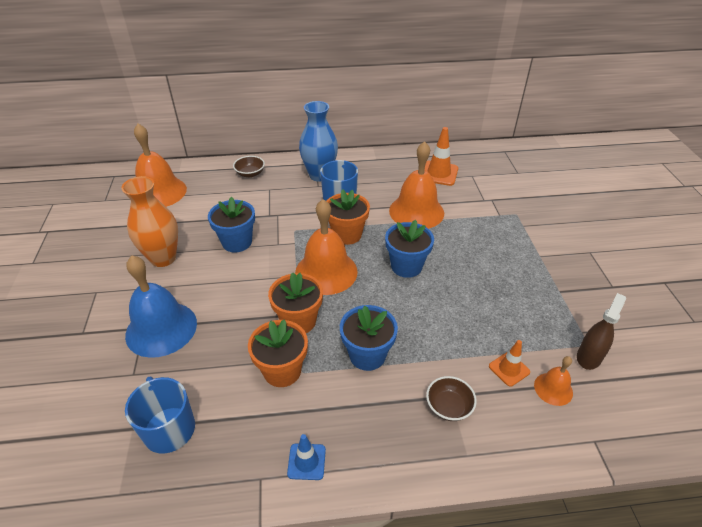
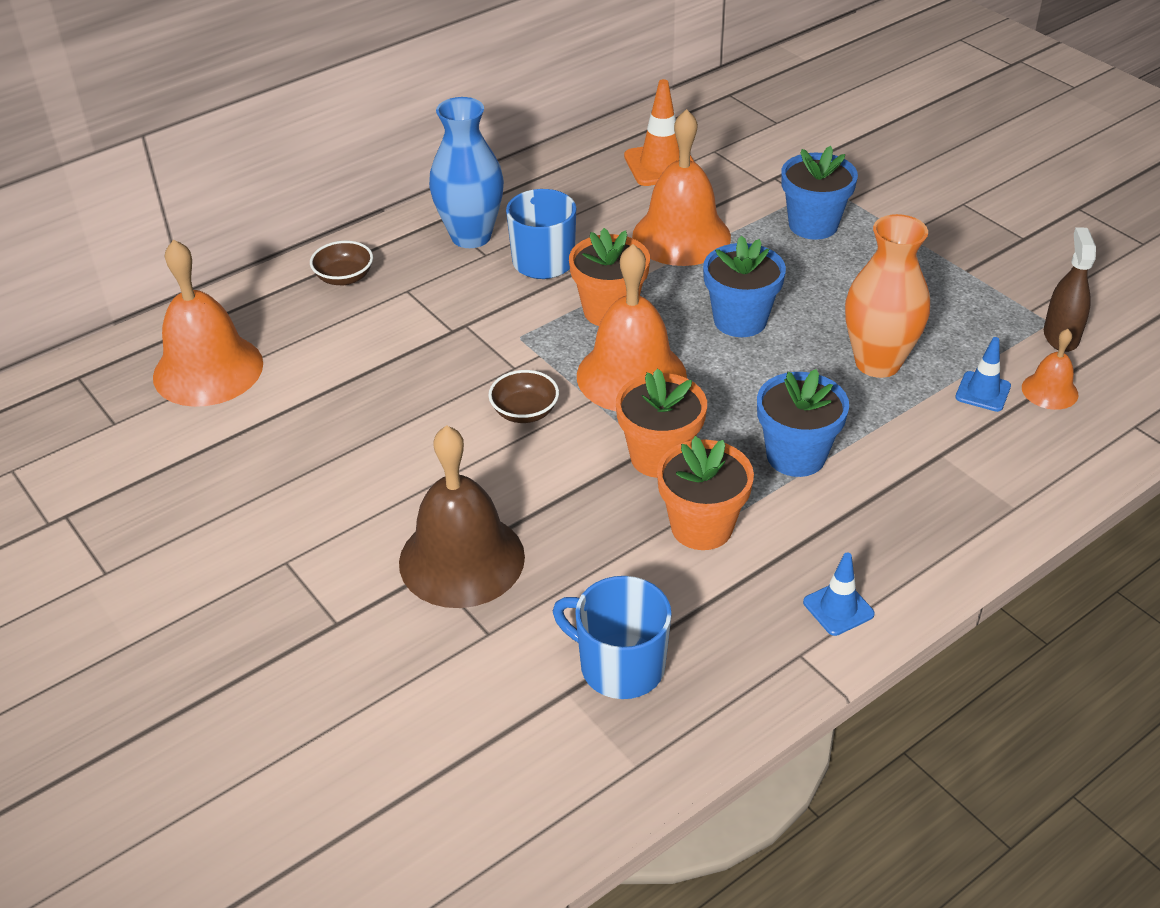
camera: 30 degrees left, 0 degrees up
(161, 328) = (461, 559): blue bell -> brown bell
(163, 258) = (344, 465): orange vase -> orange vase (877, 363)
(237, 242) = (444, 391): blue flower pot -> blue flower pot (813, 225)
(448, 406) = (950, 467): brown bowl -> brown bowl (524, 412)
(509, 369) = (983, 392): orange traffic cone -> blue traffic cone

